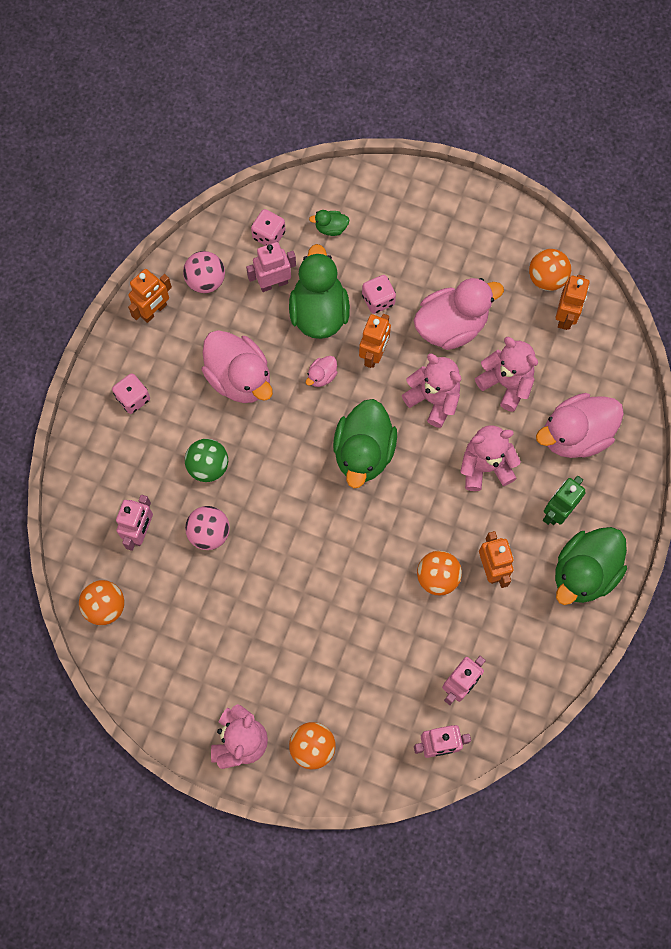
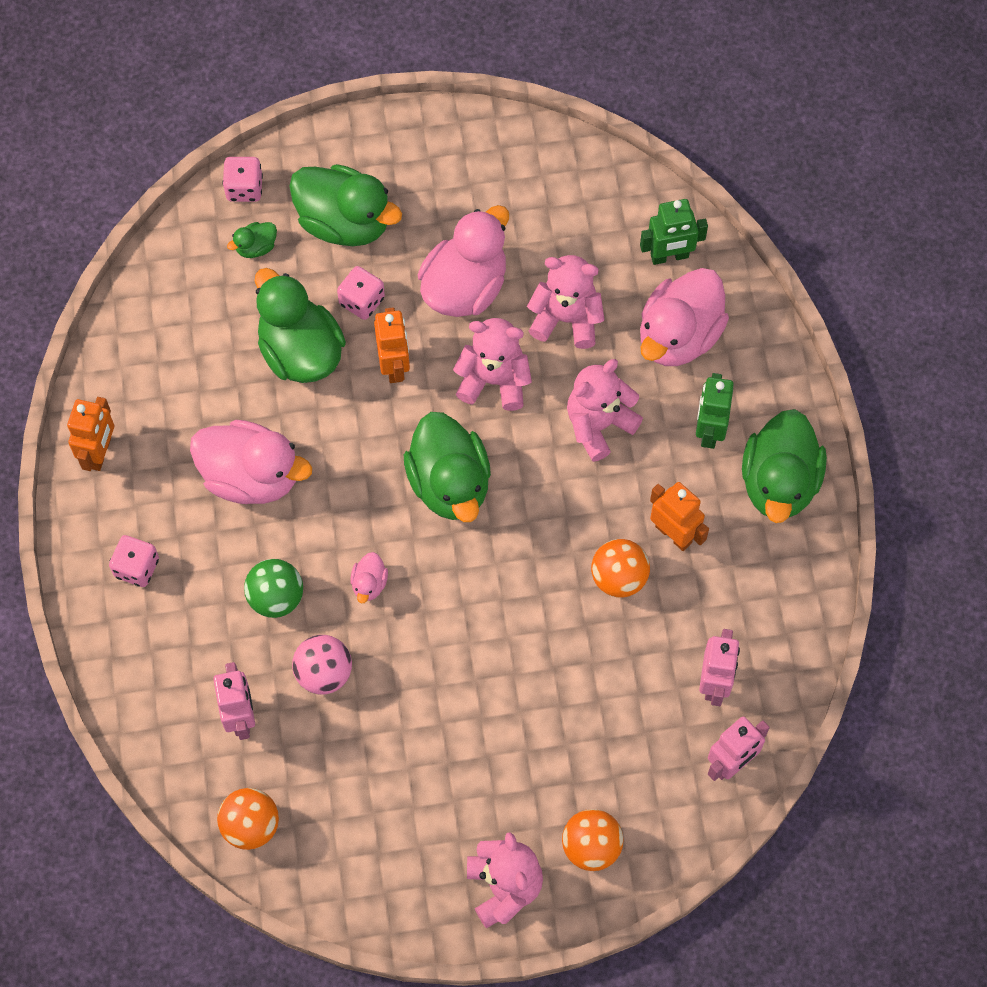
camera: 30 degrees left, 5 degrees down
(206, 281) = (142, 385): pink ball -> none
(269, 235) = (186, 293): pink dice -> pink dice (244, 188)
(273, 283) = (225, 346): pink robot -> none
(322, 376) = (348, 422): pink duck -> pink duck (369, 584)
(398, 241) = (344, 222): none -> green duck
(546, 278) = (542, 177): orange ball -> none
(565, 316) = (589, 209): orange robot -> none
(601, 377) = (669, 256): none -> green robot

